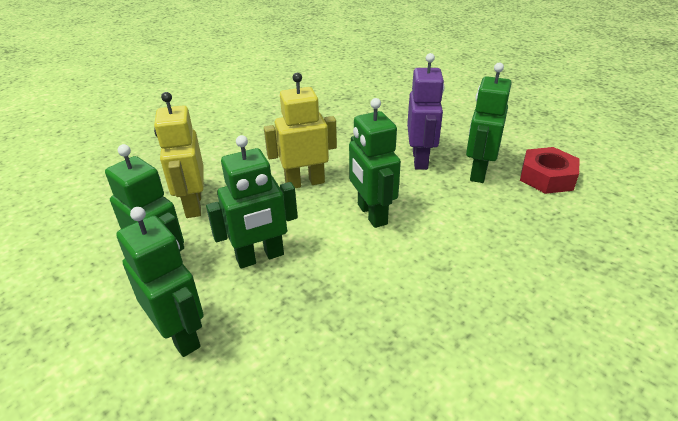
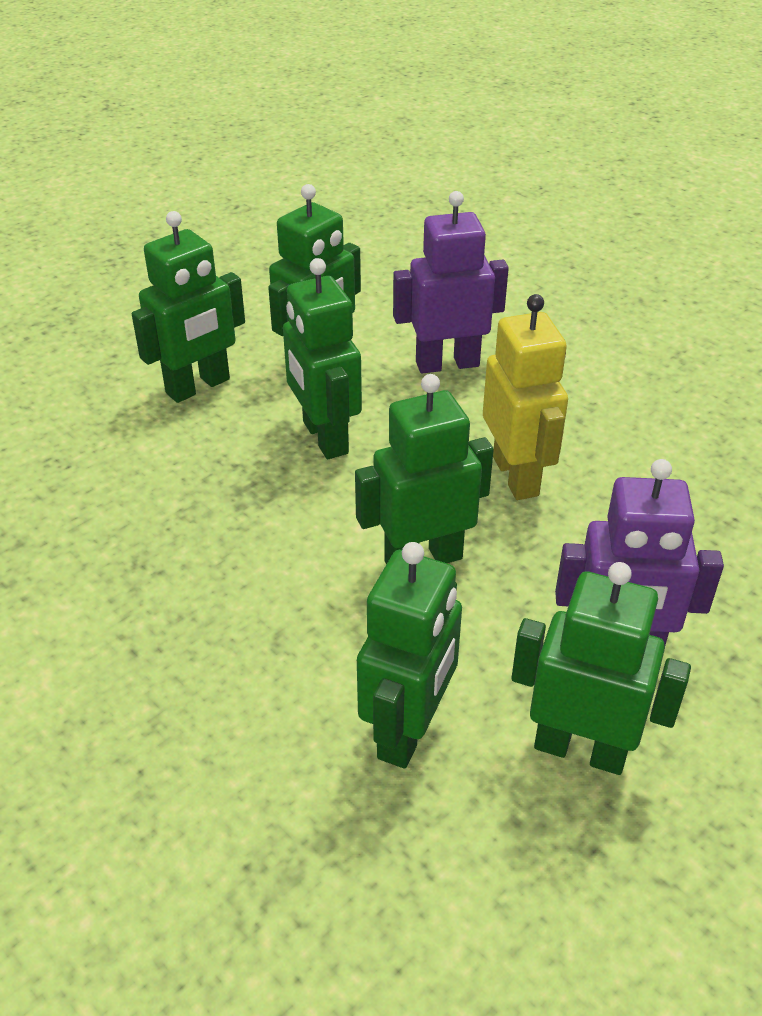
camera: 90 degrees right, 5 degrees up
(193, 205) = (447, 363): yellow robot -> purple robot
(487, 218) = (409, 731): none -> green robot
(547, 177) = (572, 894): red nut -> none

